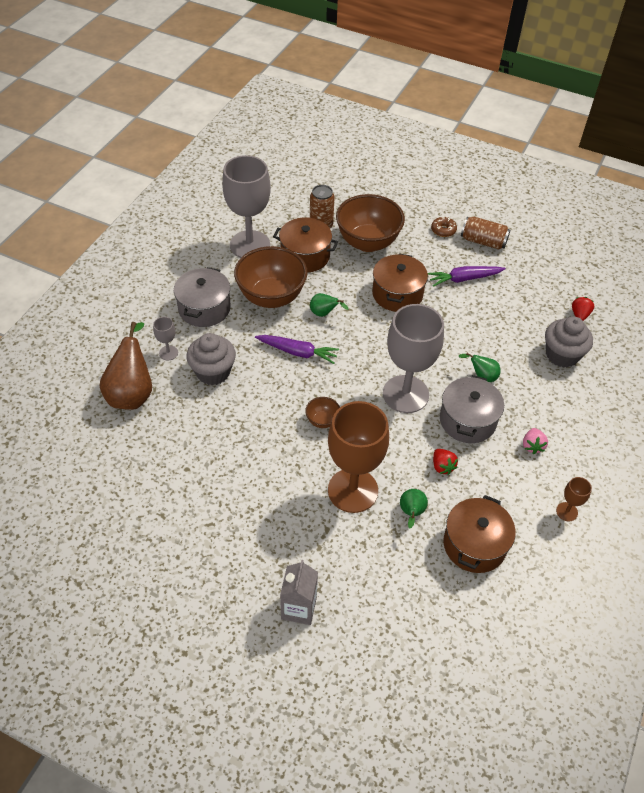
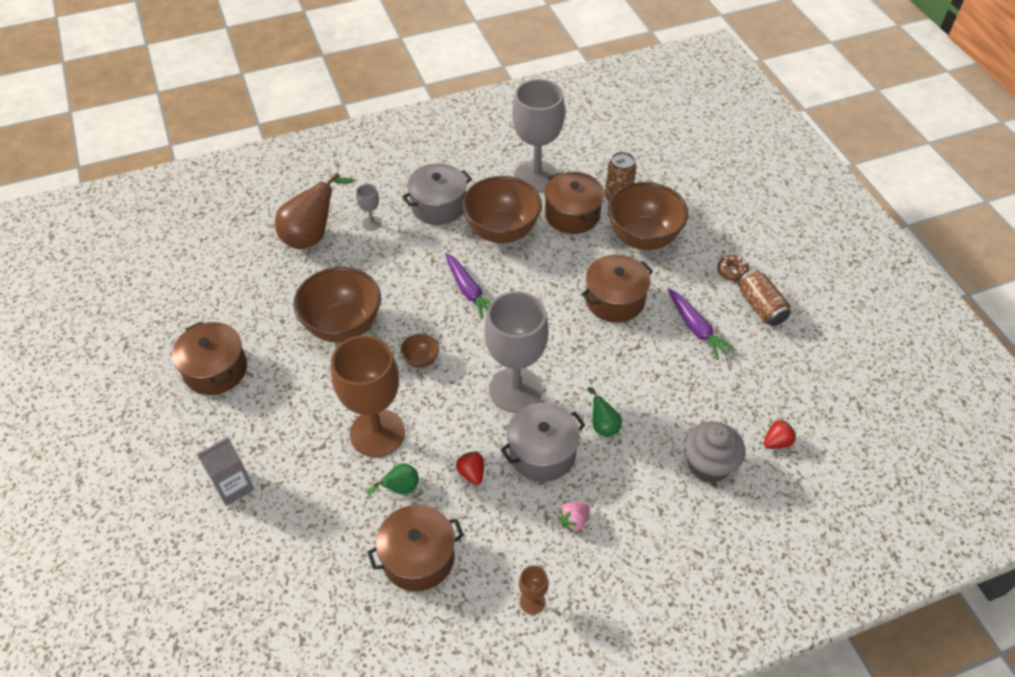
camera: 45 degrees right, 0 degrees up
(179, 542) = (216, 370): none -> brown pot
(213, 372) = (386, 261): grey cupcake -> none
(238, 439) = (343, 326): none -> brown bowl
(324, 314) = (529, 274): green pear -> none
(442, 466) = (471, 473): red strawberry -> red strawberry turned 135 degrees clockwise
(464, 279) = (696, 328): purple carrot -> purple carrot turned 150 degrees counterclockwise

